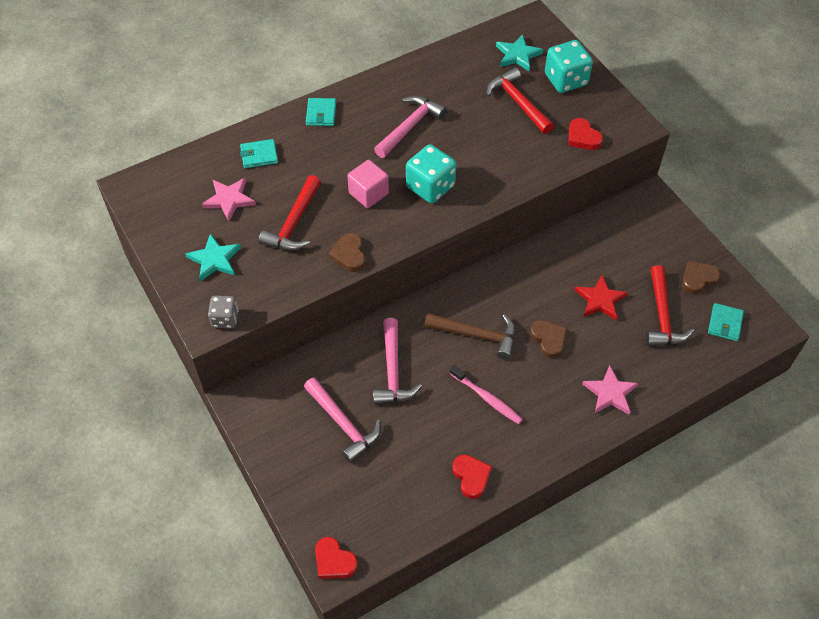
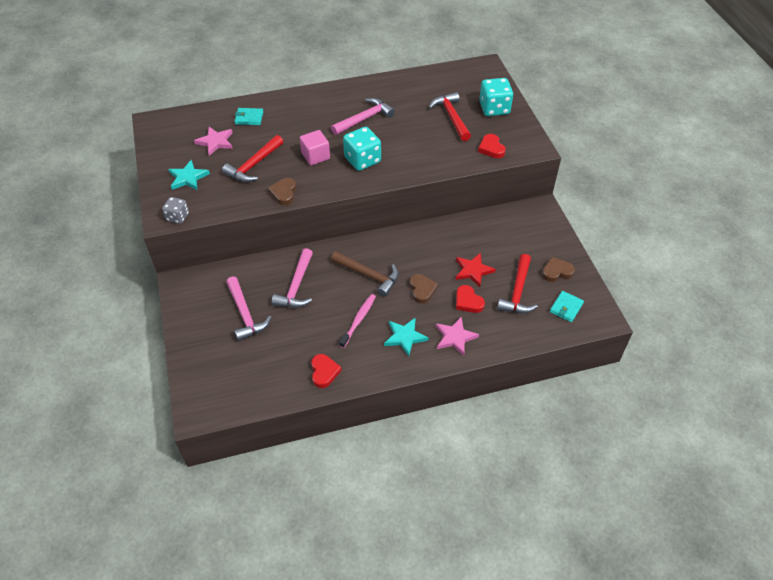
camera: 15 degrees right, 5 degrees down
(321, 114) = (304, 99): turquoise wallet -> none
(334, 561) = (198, 406): red heart -> red heart (468, 301)
(487, 398) = (358, 320): pink toothbrush -> pink toothbrush turned 120 degrees counterclockwise
(517, 55) = (464, 86): turquoise star -> turquoise star (405, 337)

